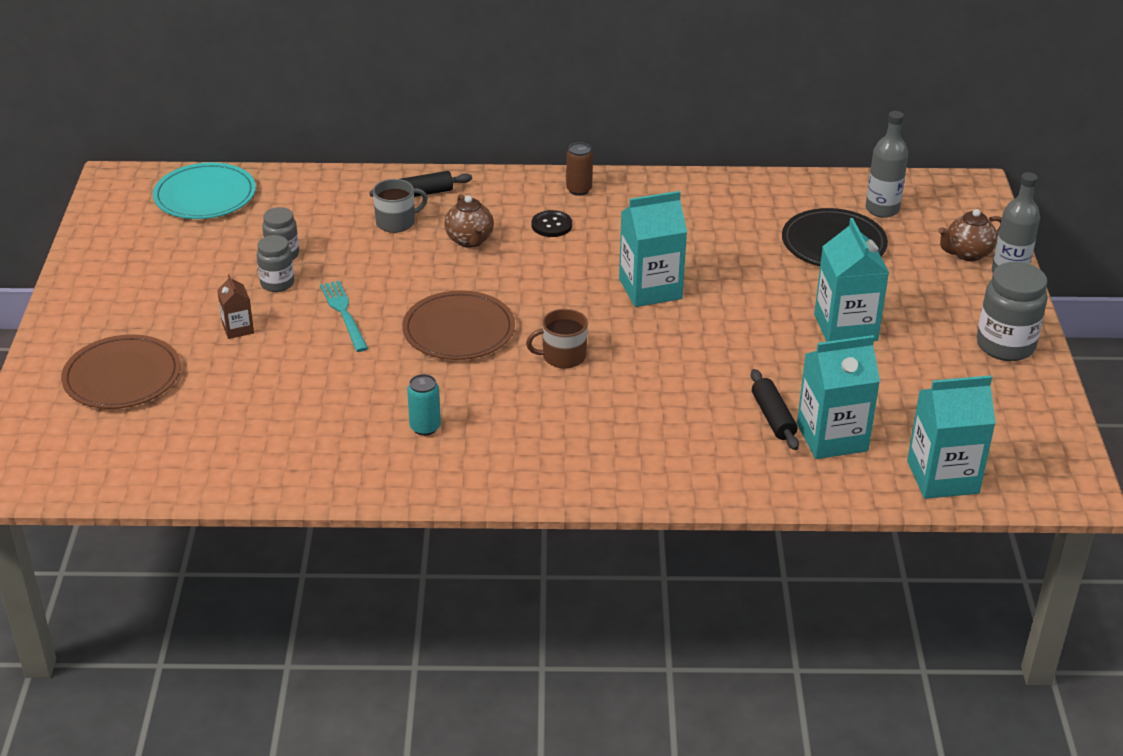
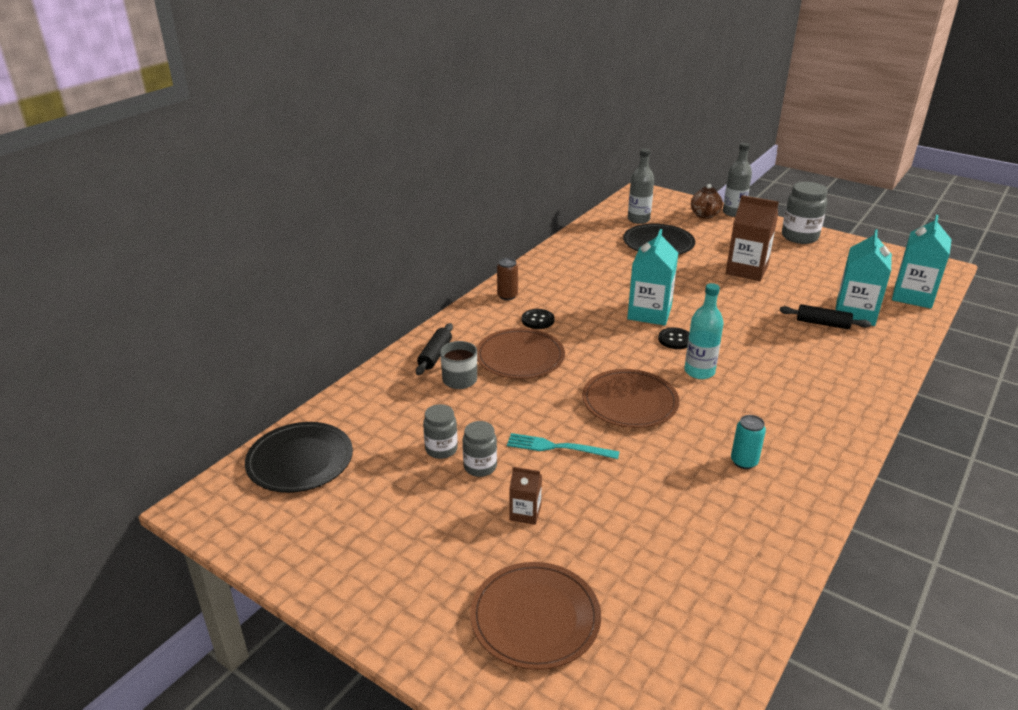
camera: 55 degrees left, 5 degrees down
(205, 196) = (300, 460): turquoise plate -> black plate
(470, 240) = (520, 357): brown teapot -> brown plate
(562, 356) = (699, 371): brown mug -> turquoise bottle
(611, 322) = (675, 339): none -> black button
(845, 327) = (746, 270): turquoise carton -> brown carton

